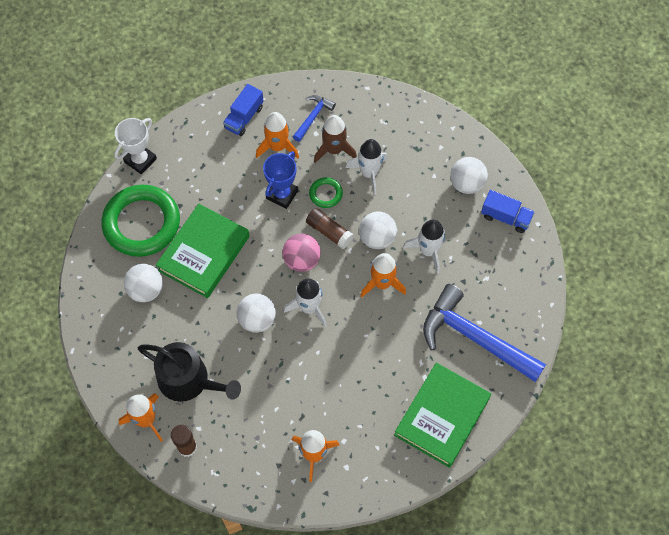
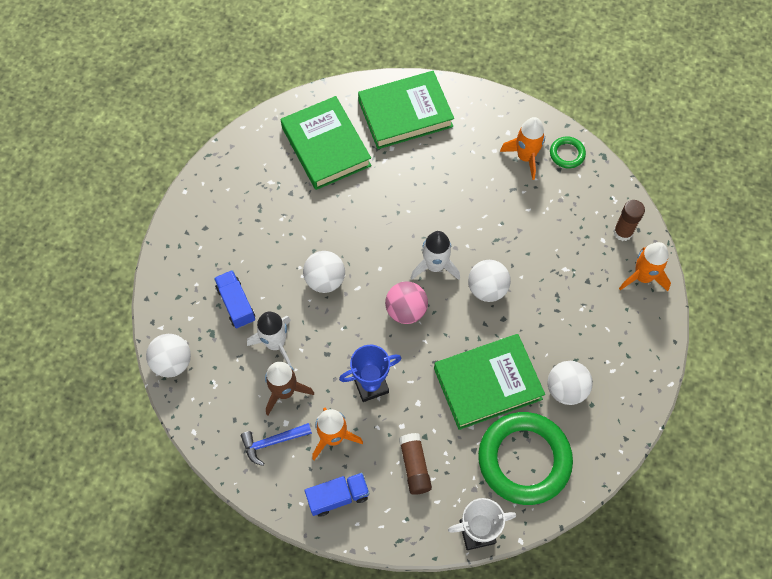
camera: 140 degrees left, 0 degrees up
(189, 380) = (583, 282): black watering can -> none
(326, 194) = (331, 354): green ring -> green ring (567, 154)
(329, 232) = (360, 317): brown glue stick -> brown glue stick (414, 466)
(382, 283) = (357, 240): orange rocket -> none
(428, 251) = (293, 237): white rocket -> none
(466, 184) = (204, 267): white ball -> white ball (172, 362)
(475, 338) = (326, 146): blue hammer -> green book
(505, 217) = (203, 215): blue truck -> blue truck (236, 304)

